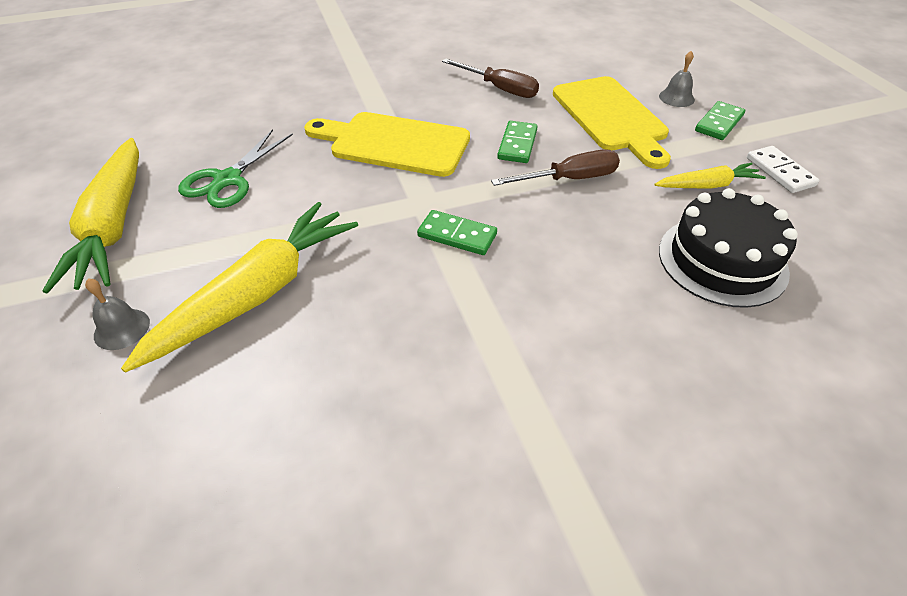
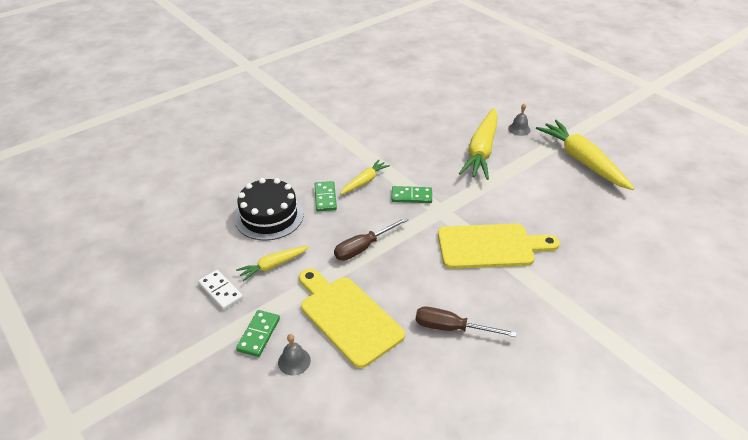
camera: 160 degrees right, 5 degrees down
(227, 180) = (560, 196): green scissors -> none
(517, 144) = (408, 268): green domino -> green domino (325, 198)
(528, 286) = (364, 181): none -> yellow carrot

